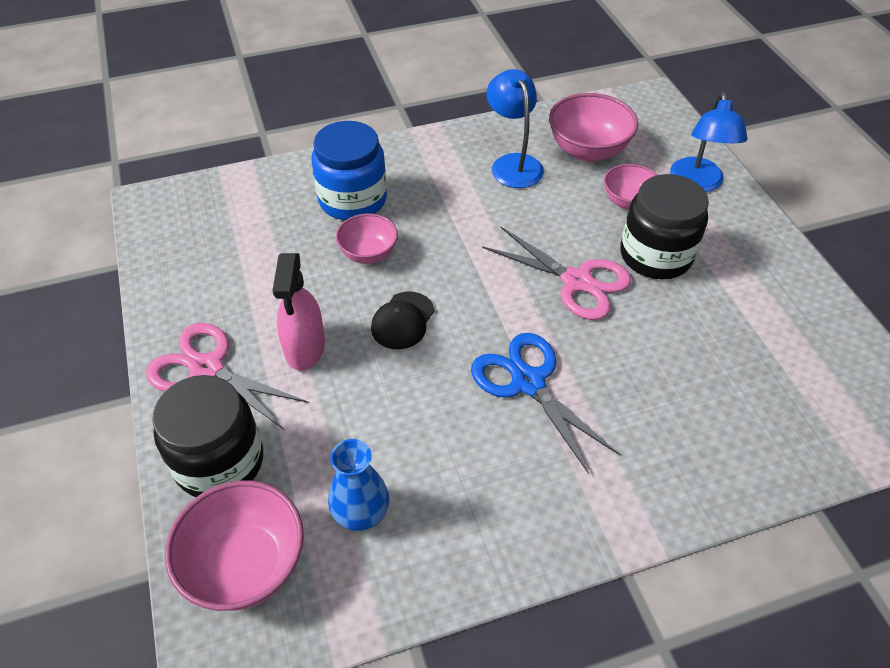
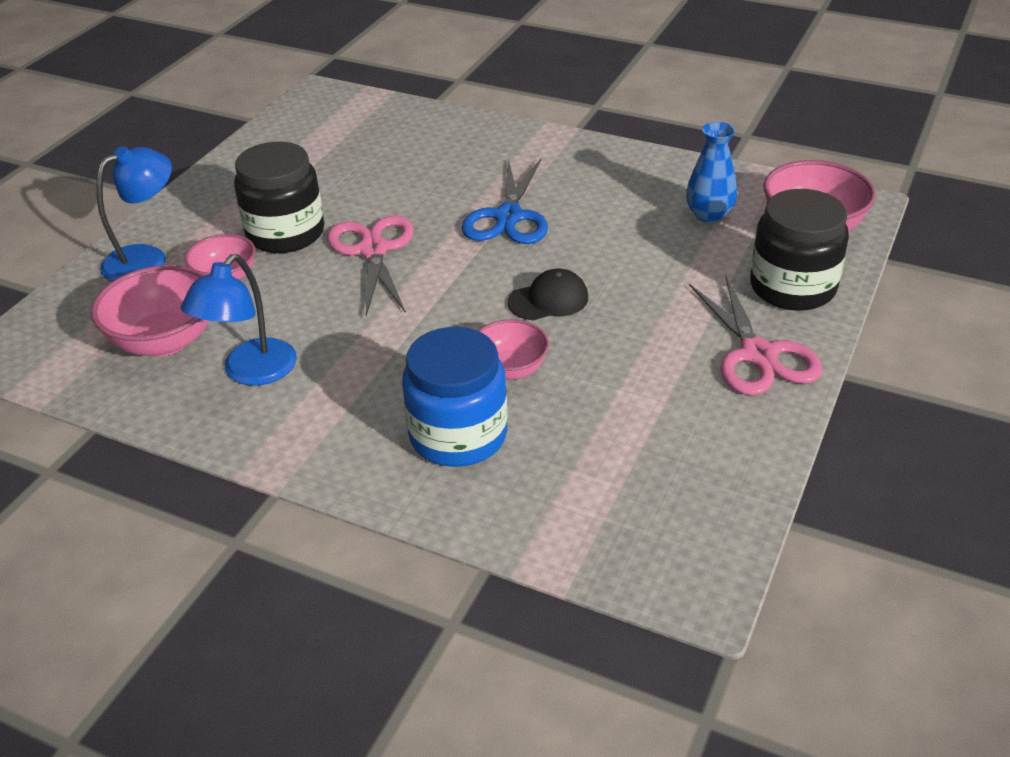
camera: 135 degrees left, 10 degrees down
(305, 347) = (654, 325): pink spray bottle -> none

